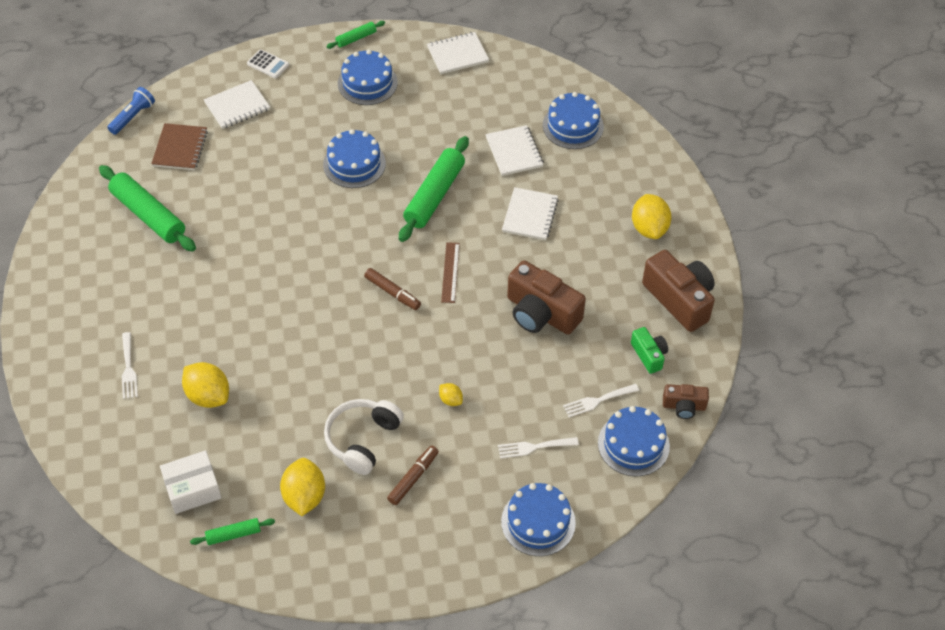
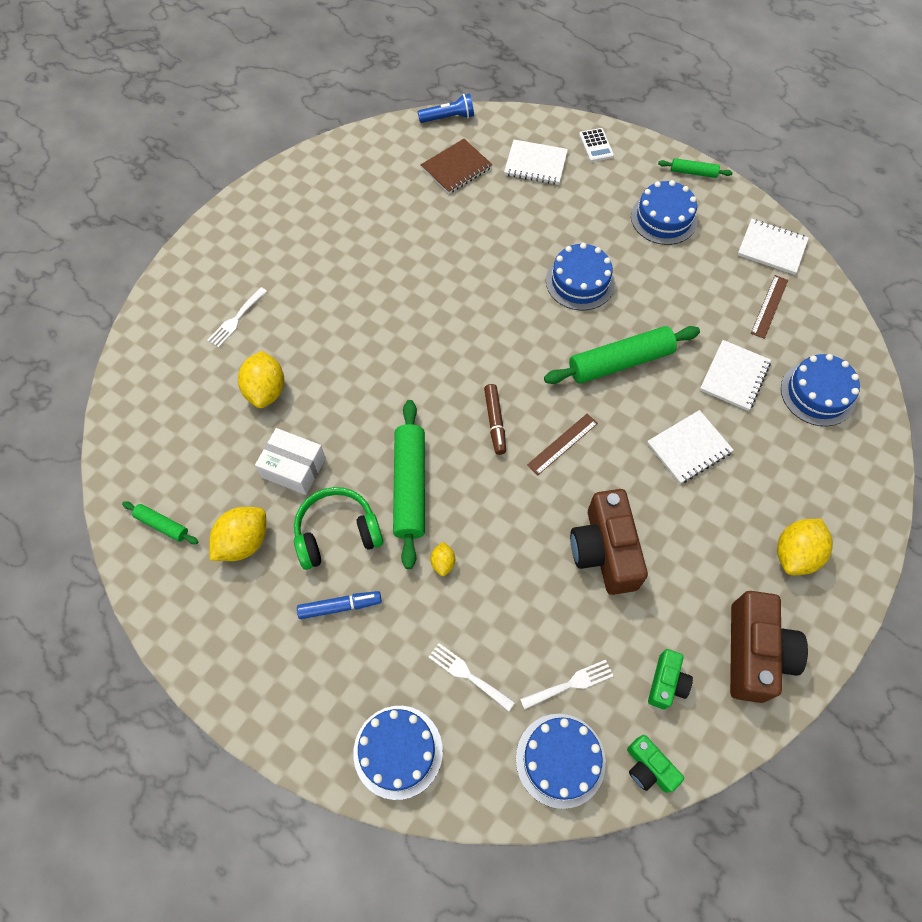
camera: 45 degrees right, 10 degrees up
(148, 215) = (377, 205): green rolling pin -> green rolling pin (409, 487)
(193, 489) = (175, 459): white box -> white box (293, 468)
(362, 439) = (337, 533): white headphones -> green headphones
(413, 478) = (340, 606): brown marker -> blue marker
(492, 93) = (769, 306): none -> brown ruler
(597, 401) = (571, 684): white fork -> white fork turned 135 degrees clockwise
(684, 406) = (648, 768): brown camera -> green camera

